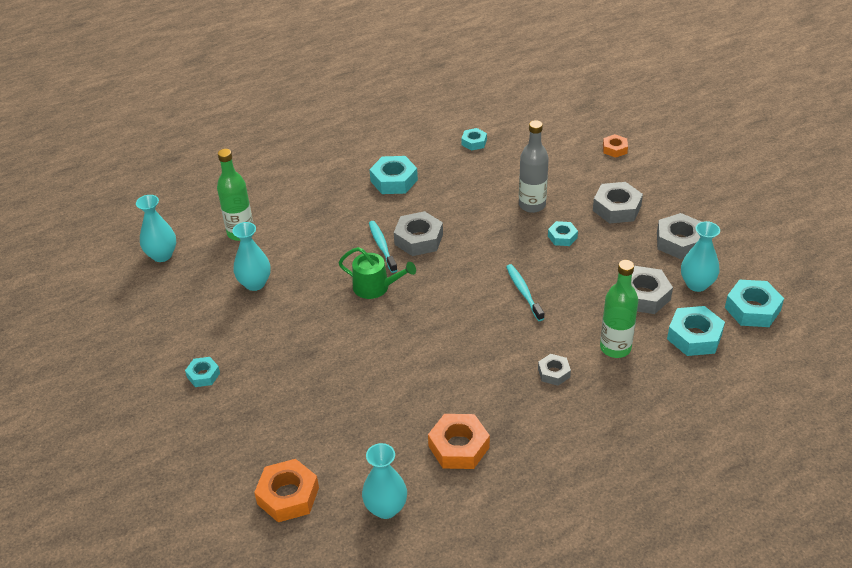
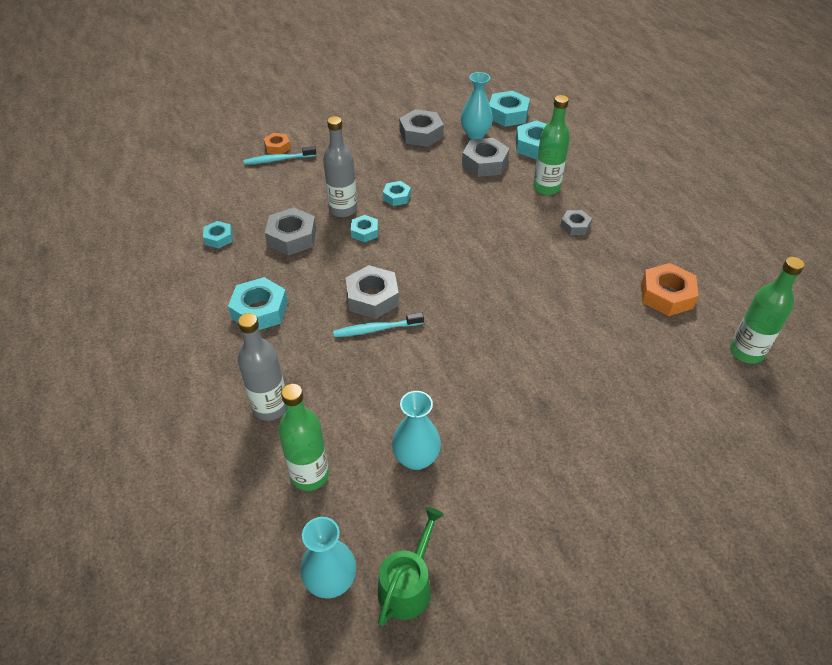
camera: 85 degrees left, 5 degrees up
(203, 375) = (576, 516): turquoise nut -> turquoise nut (364, 232)
(288, 496) = (746, 429): orange nut -> none
(298, 204) = (270, 407): none -> grey bottle
(375, 287) = (443, 339): green watering can -> green watering can (407, 585)
(386, 508) = (746, 352): turquoise vase -> green bottle
(523, 292) = (469, 231): turquoise toothbrush -> turquoise toothbrush (278, 160)
(617, 208) = (365, 159): grey nut -> grey nut (292, 237)

